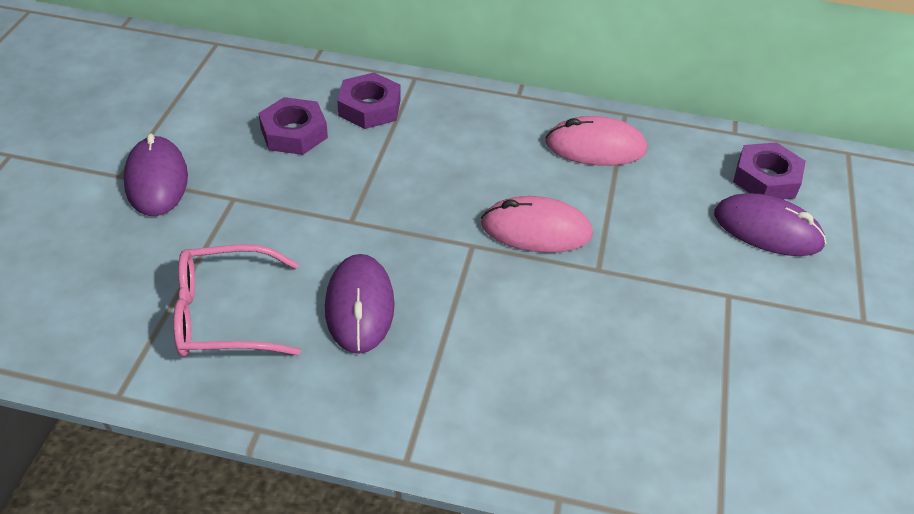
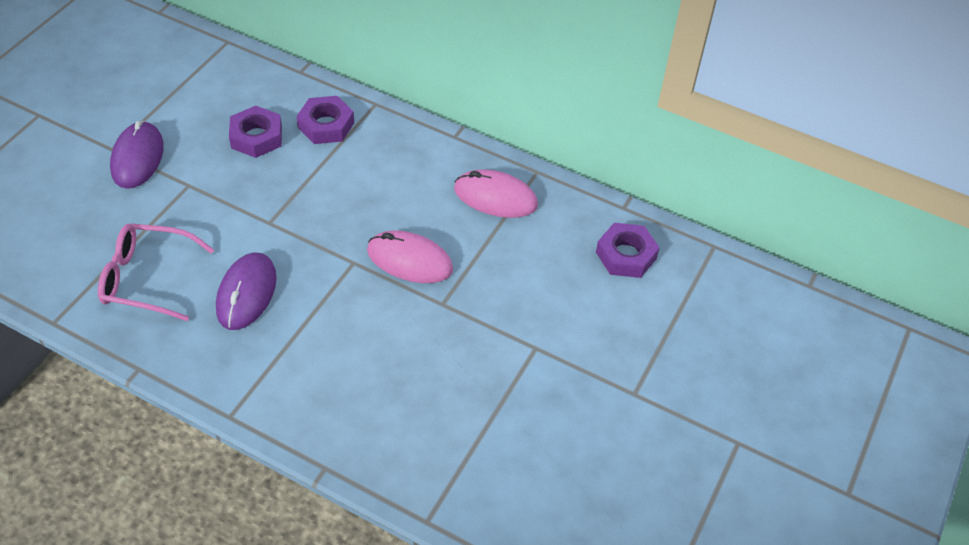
camera: 15 degrees right, 5 degrees up
(767, 229) = (600, 300): purple mouse -> none

